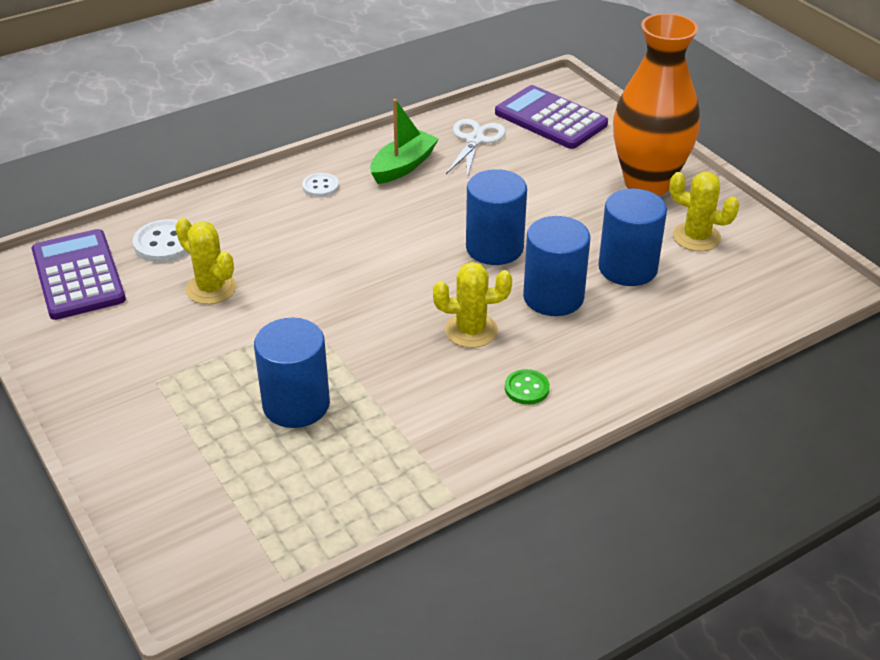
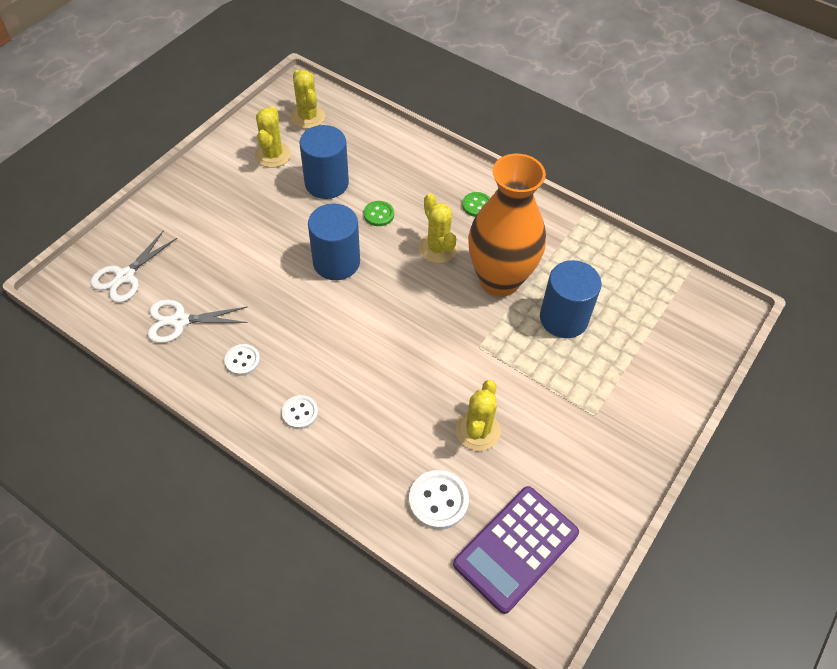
camera: 115 degrees left, 15 degrees up
(403, 166) = (242, 360): green boat -> white button
(550, 119) = (125, 276): purple calculator -> white scissors
(553, 297) = (379, 214): blue cylinder -> green button
(647, 183) = (210, 193): orange vase -> orange vase (499, 280)
(763, 279) = (307, 117): none -> yellow cactus

